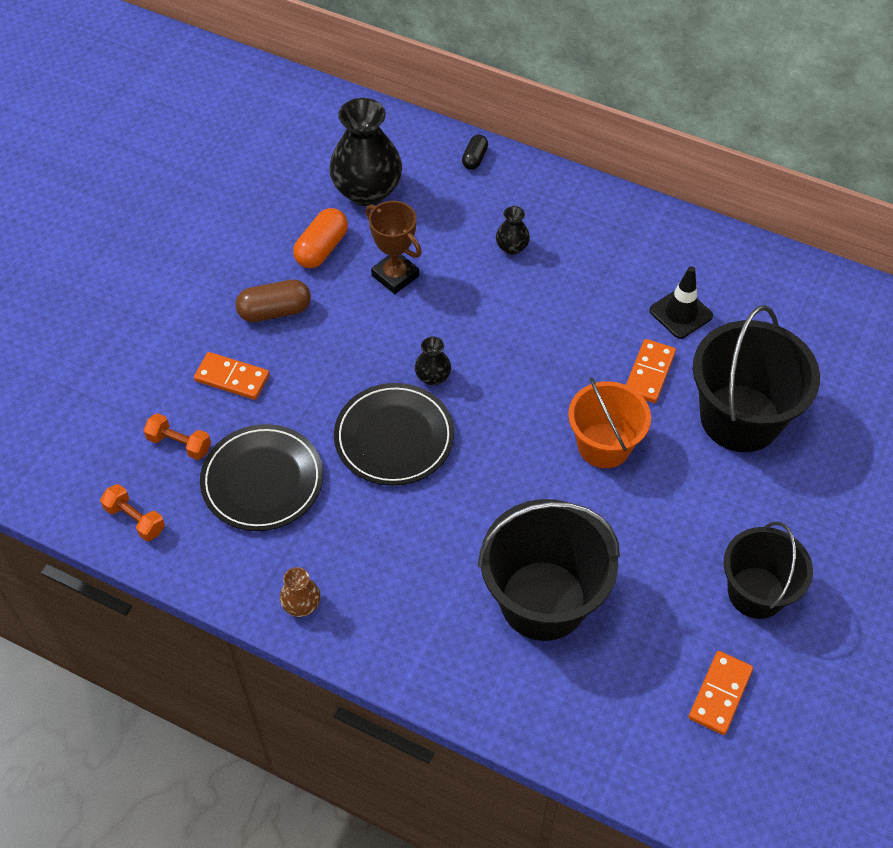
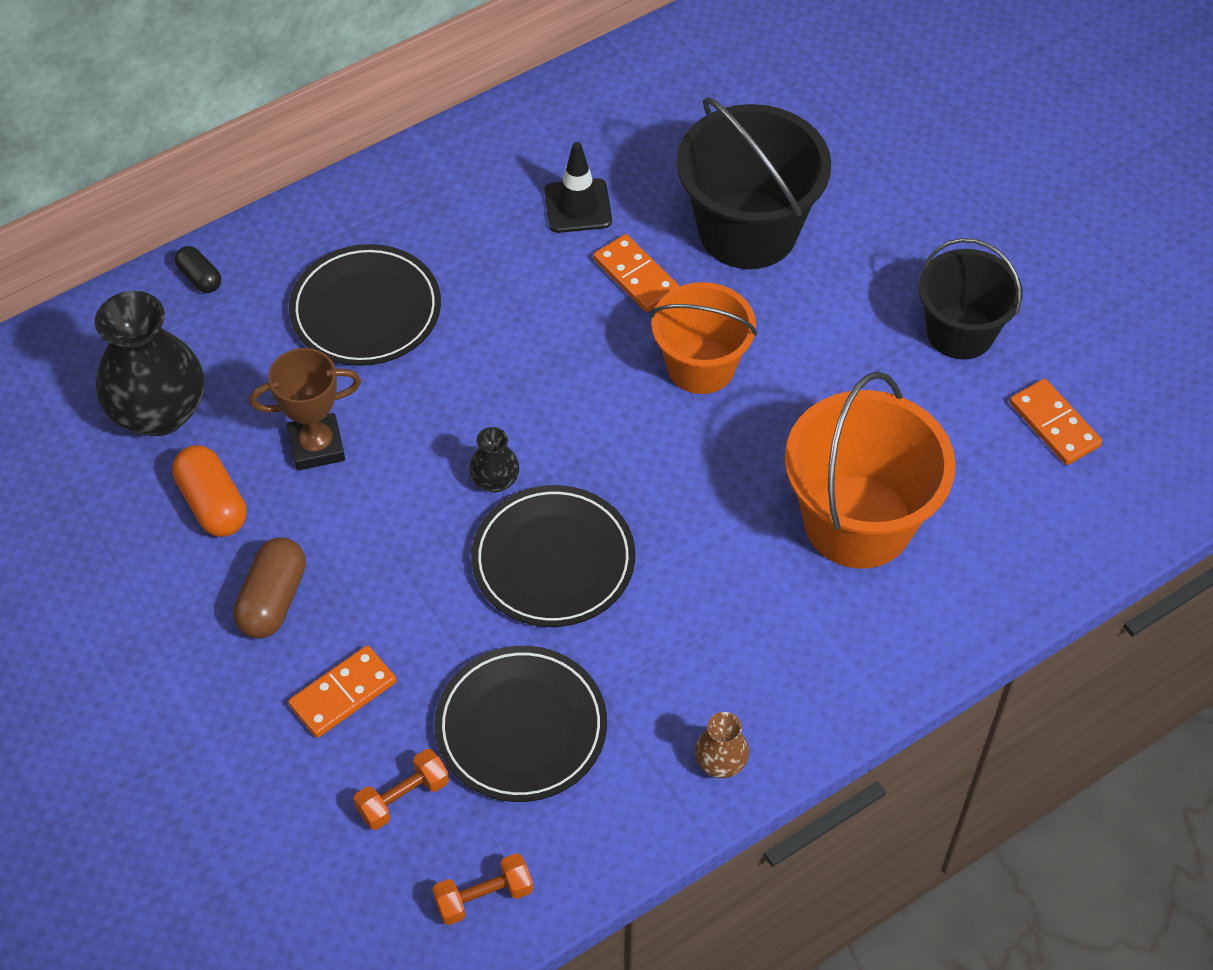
camera: 60 degrees left, 0 degrees up
(512, 247) = (366, 310): black vase -> black plate
(543, 600) = (858, 522): black bucket -> orange bucket

